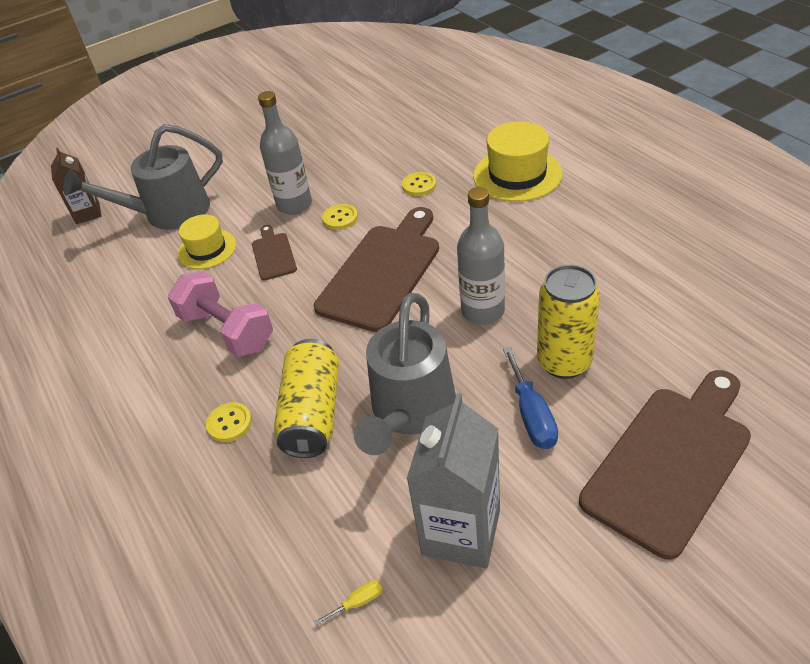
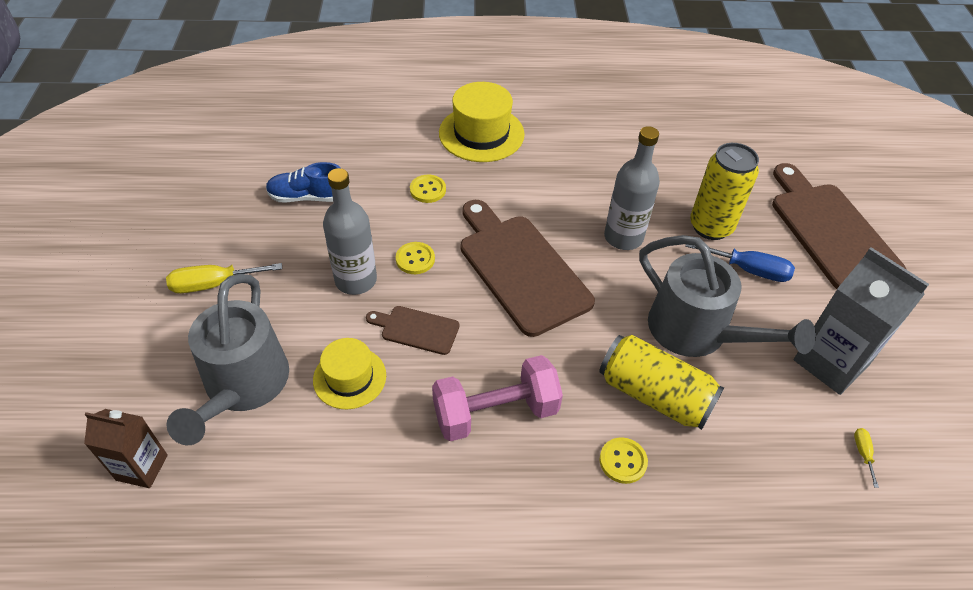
camera: 65 degrees left, 5 degrees up
(239, 156) = (213, 284): none -> yellow screwdriver
(352, 143) = (308, 197): none -> blue shoe

